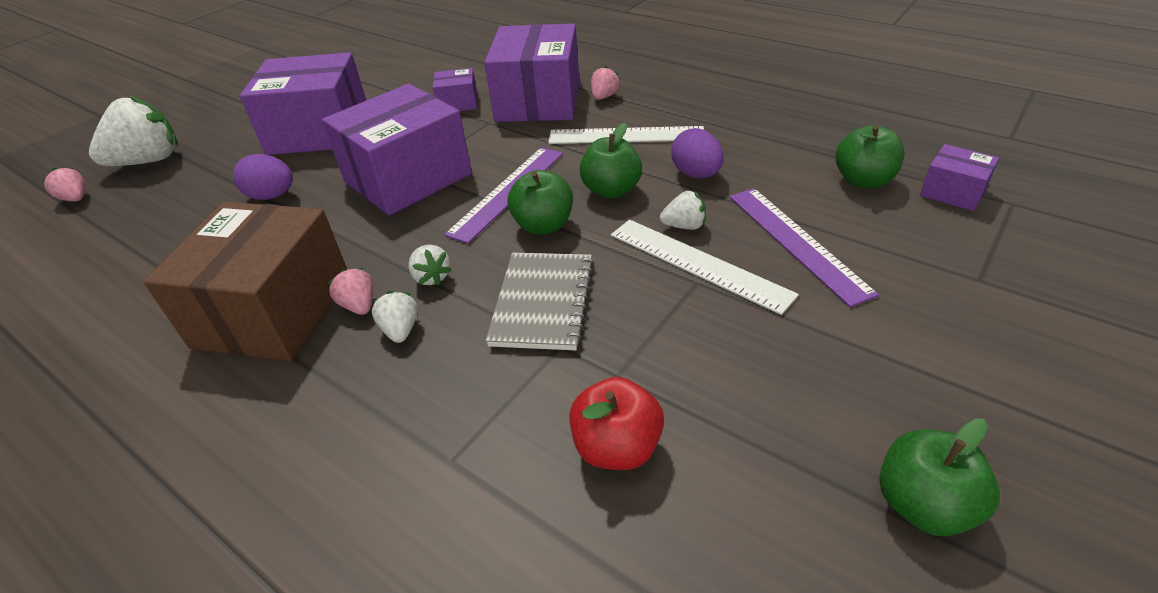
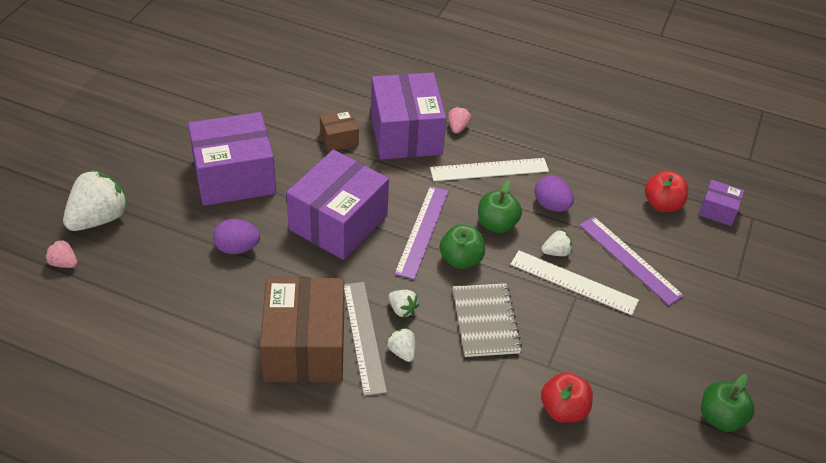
camera: 20 degrees left, 5 degrees up
(359, 305) = (363, 337): pink strawberry -> grey ruler
(458, 103) = (339, 139): purple box -> brown box
(863, 181) = (662, 204): green apple -> red apple

